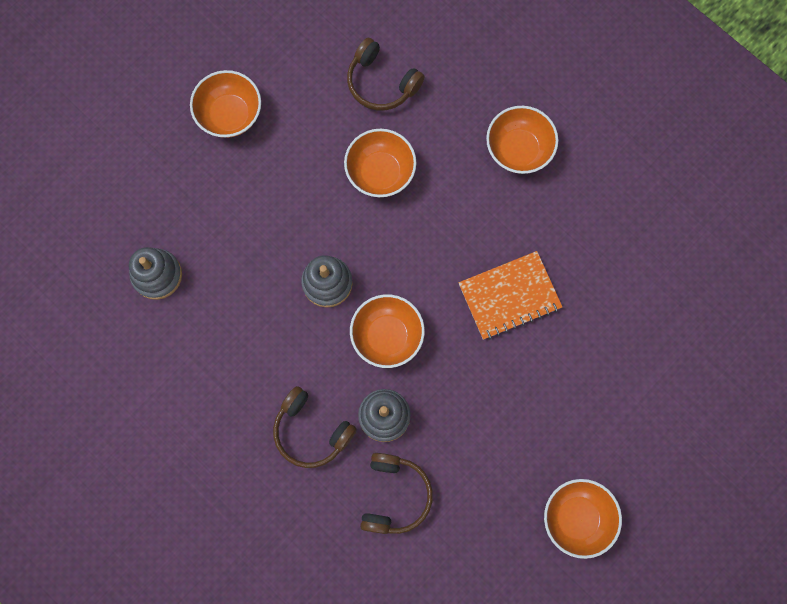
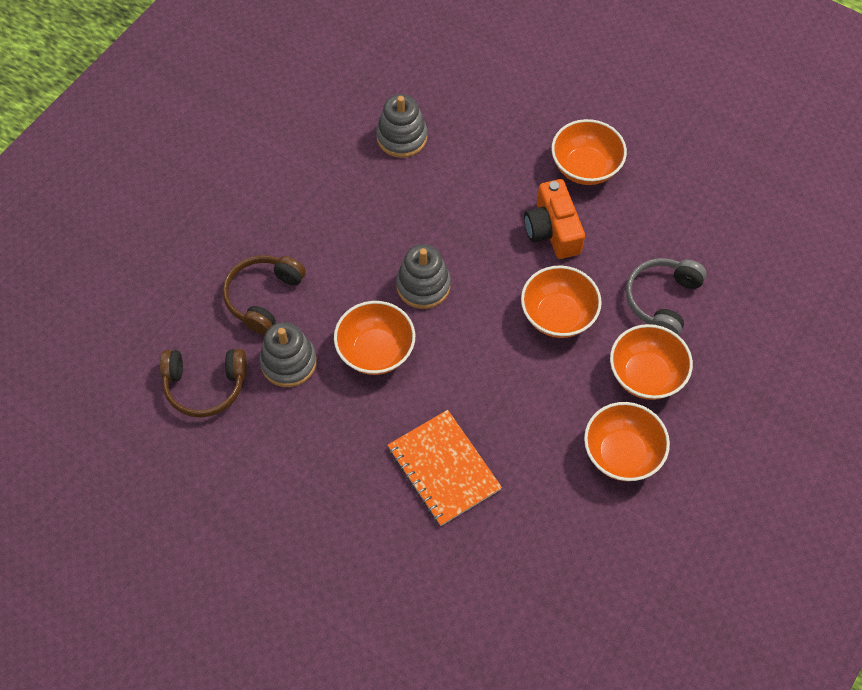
camera: 80 degrees right, 15 degrees down
(291, 158) = (552, 230): none -> orange camera
(381, 82) = (662, 300): brown headphones -> grey headphones
(577, 518) = (198, 578): orange bowl -> orange bowl (645, 375)

